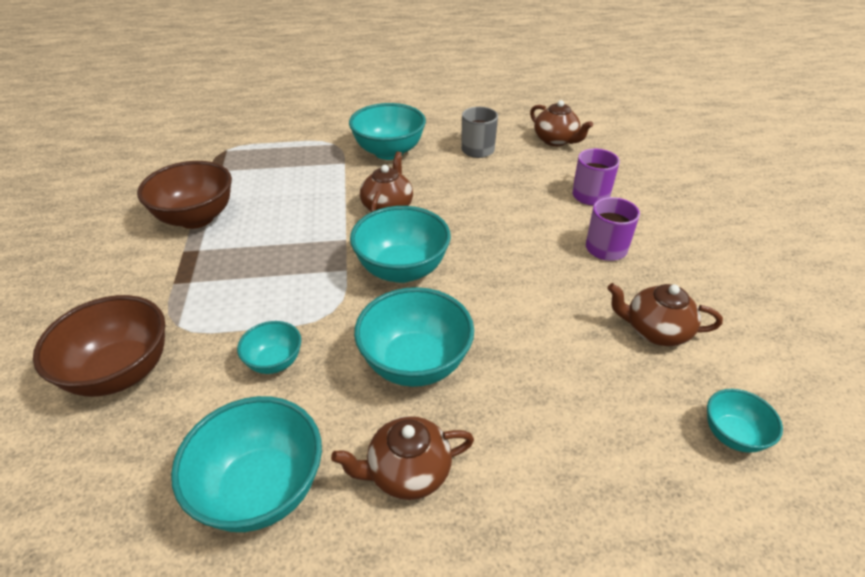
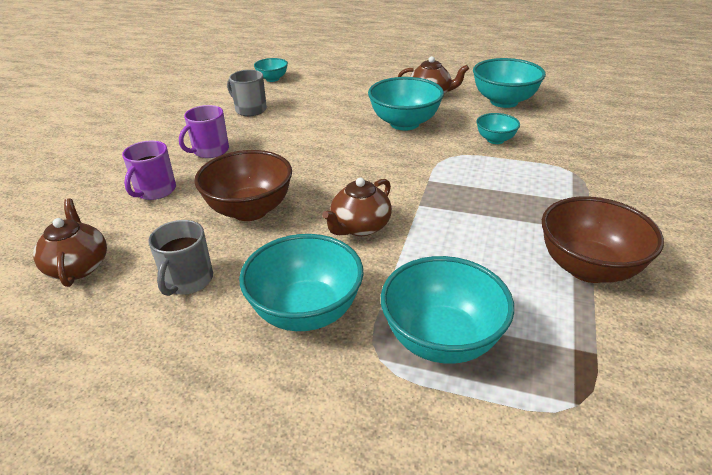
camera: 155 degrees left, 5 degrees down
(121, 372) = (605, 154): brown bowl -> brown bowl (250, 210)
(402, 270) = (381, 170): turquoise bowl -> turquoise bowl (442, 339)
(655, 331) = (250, 110): brown teapot -> grey mug

